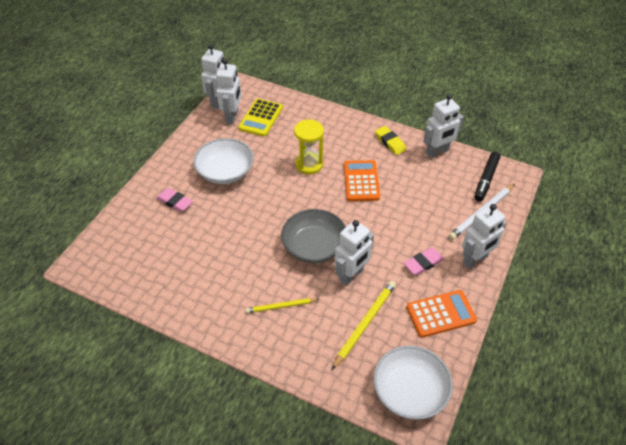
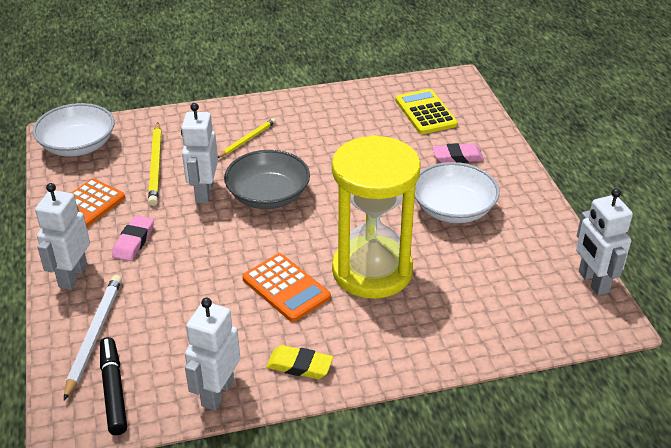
camera: 140 degrees right, 10 degrees down
(232, 116) = (545, 273): white robot -> none
(261, 118) = (510, 293): yellow calculator -> yellow calculator (425, 112)
(309, 164) = (372, 271): yellow hourglass -> yellow hourglass, size x1.82

